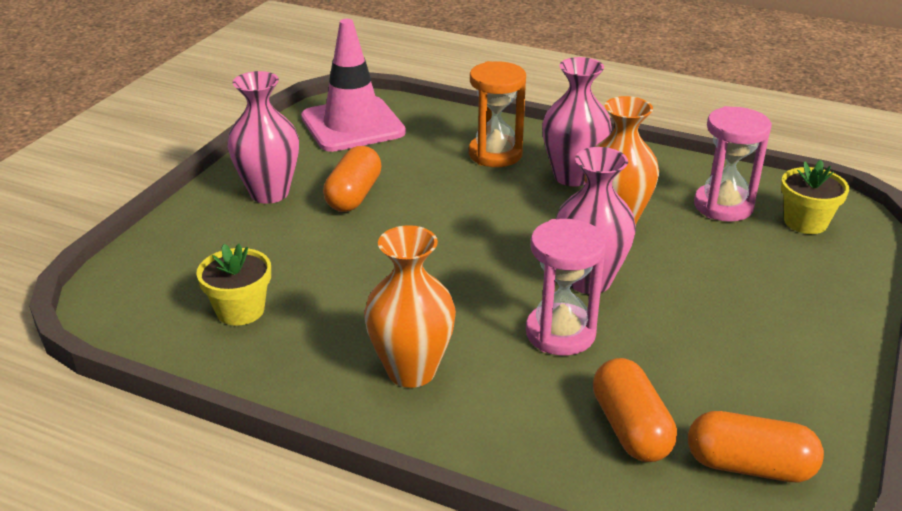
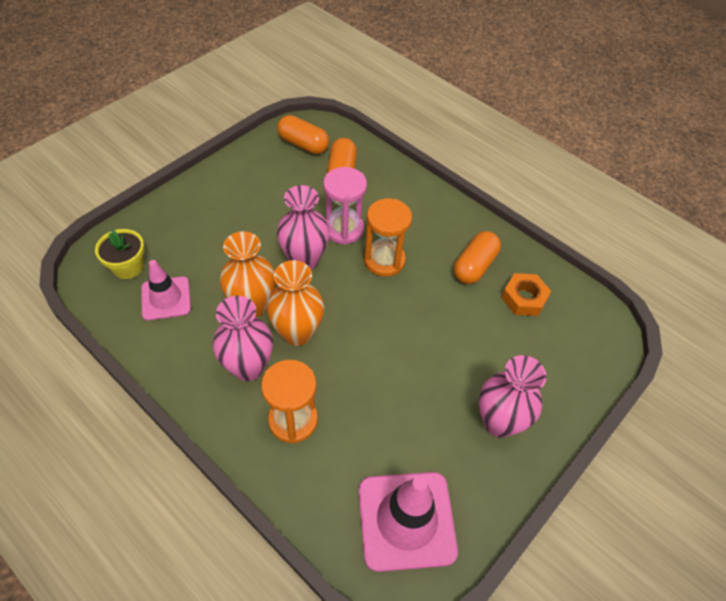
camera: 165 degrees left, 20 degrees up
(240, 310) = (524, 298): yellow flower pot -> orange nut
(354, 195) = (430, 397): orange capsule -> orange capsule (474, 266)
(411, 371) = (433, 229): orange vase -> orange vase (297, 333)
(472, 307) = (384, 260): none -> orange hourglass
(723, 206) = (166, 298): pink hourglass -> pink traffic cone

